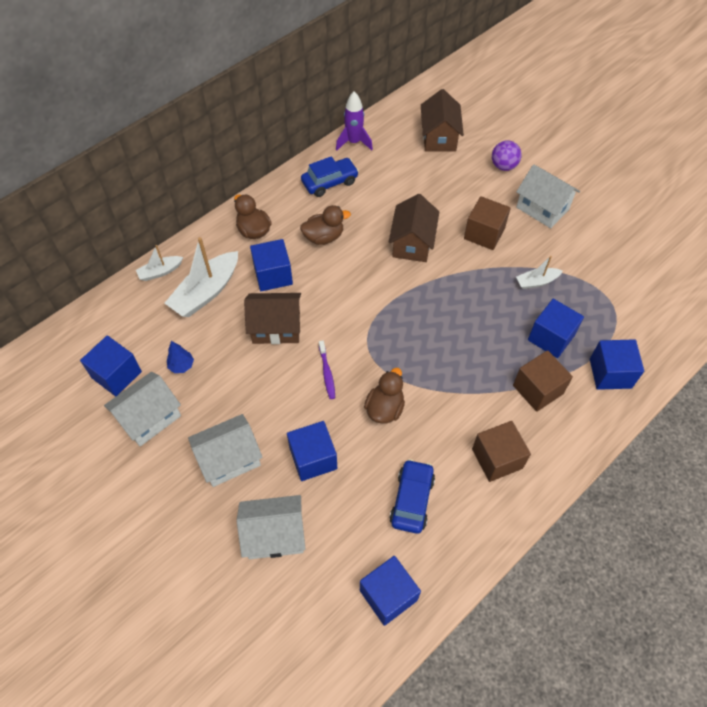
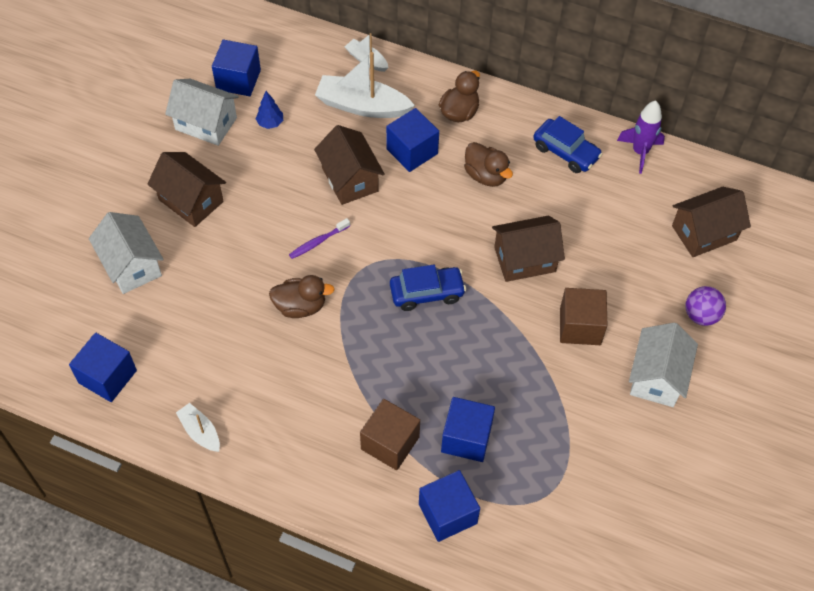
camera: 65 degrees right, 0 degrees up
(229, 459) = (191, 200): white house -> brown house
(313, 458) = (219, 266): blue cube -> none
(412, 500) = (210, 364): blue car -> blue car (427, 293)
(497, 458) = (287, 427): brown cube -> none
(536, 282) = (538, 402): white boat -> white boat (200, 432)

